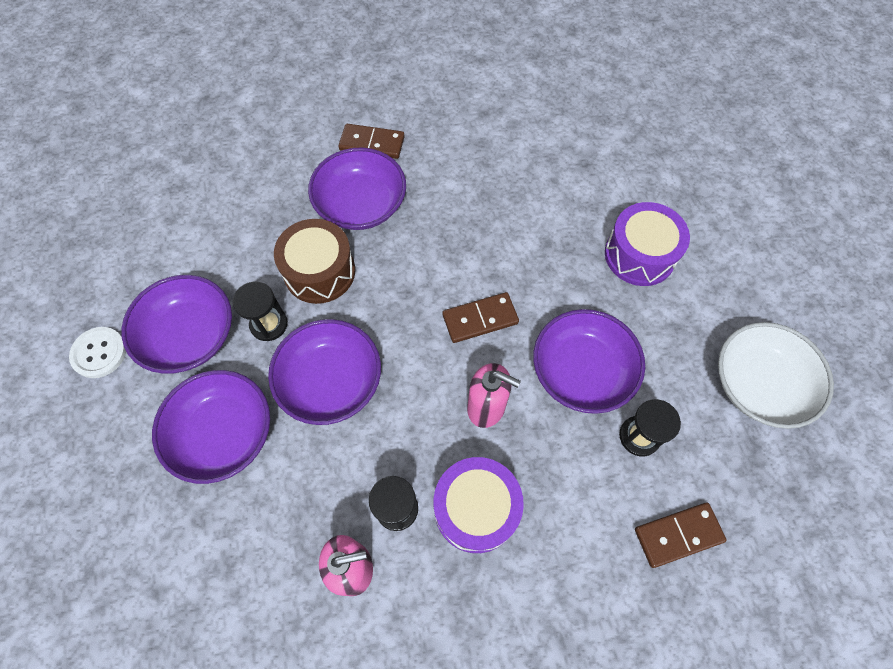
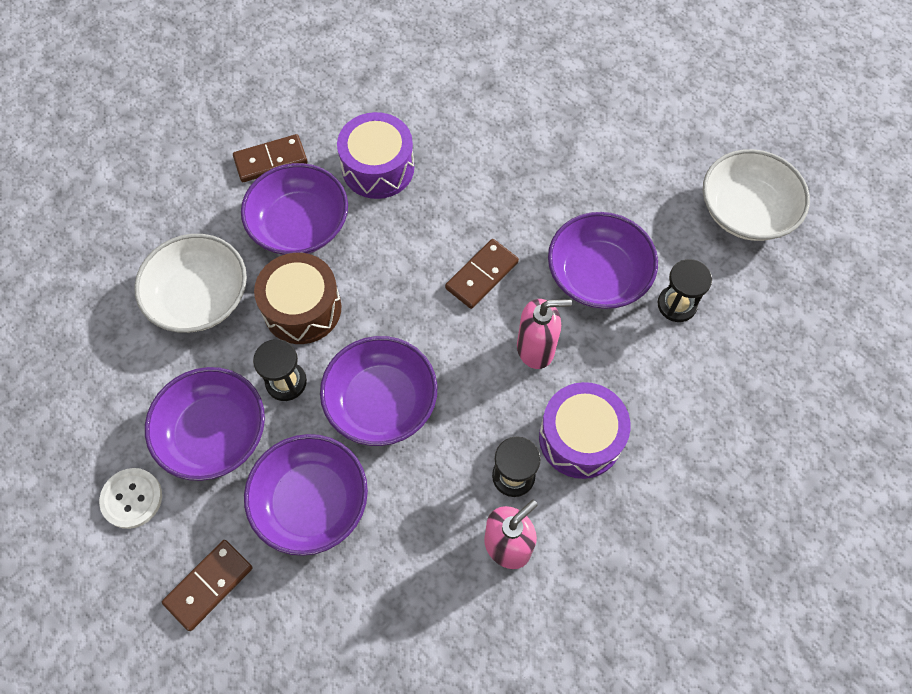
camera: 30 degrees left, 0 degrees up
(250, 223) = (199, 297): none -> white bowl
(639, 255) = (586, 148): purple drum -> purple drum (378, 168)
(678, 535) = (752, 367): brown domino -> brown domino (208, 585)

